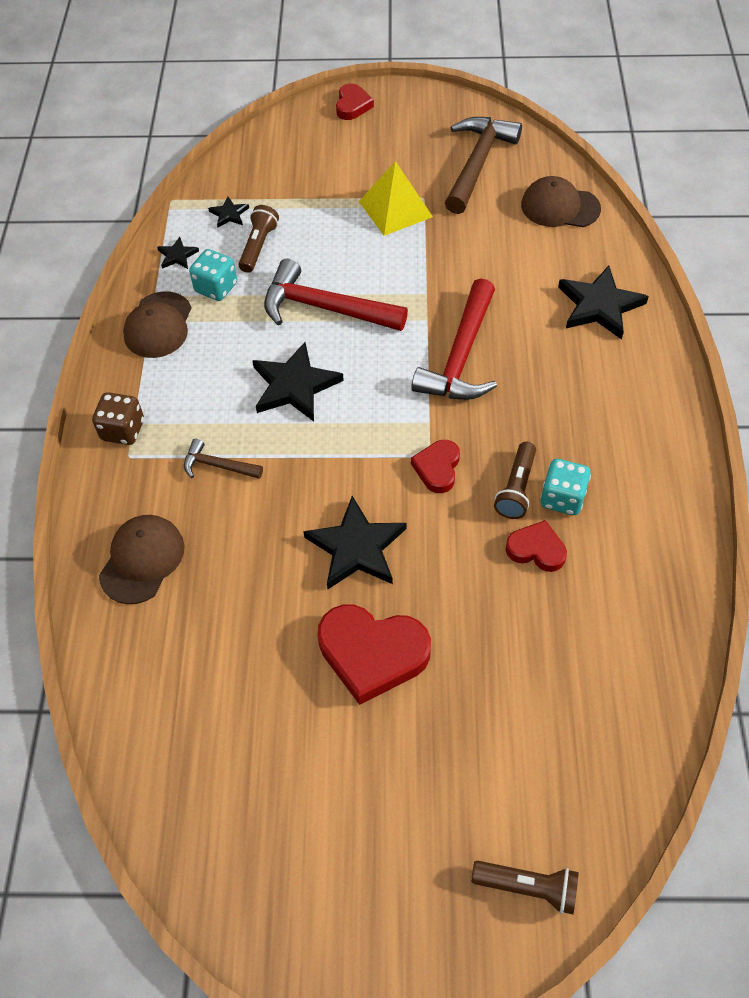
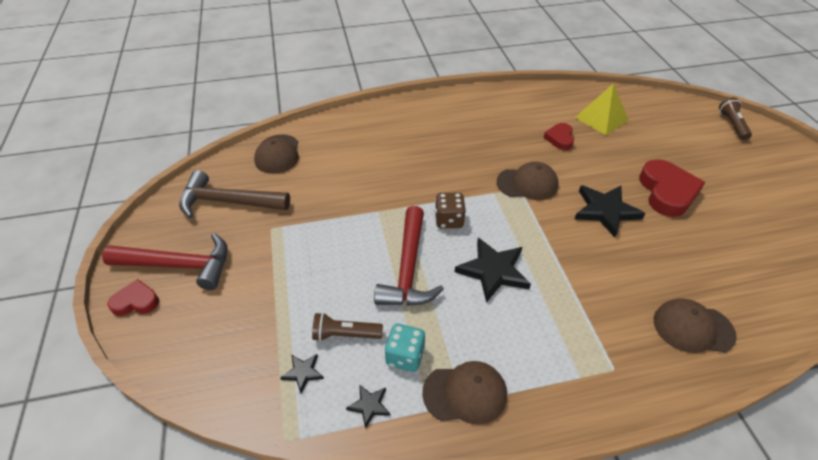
camera: 105 degrees left, 10 degrees down
(123, 430) = (591, 383): brown dice -> brown dice (449, 220)
(218, 465) = (588, 301): brown hammer -> none
(395, 209) = (286, 244): yellow pyramid -> yellow pyramid (601, 118)
(437, 468) = (527, 183): red heart -> brown cap
(461, 356) = (432, 185): red hammer -> red hammer (178, 265)
(516, 488) = (524, 150): brown flashlight -> none
(562, 498) = (521, 132): turquoise dice -> none
(599, 305) = (369, 130): black star -> none

